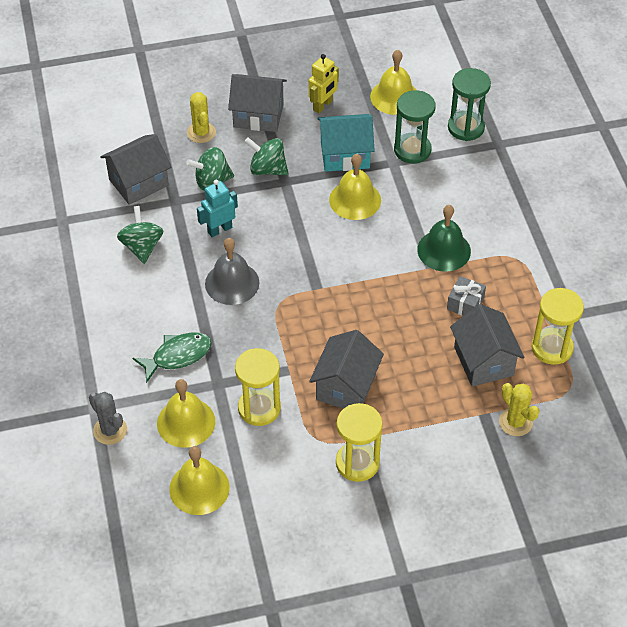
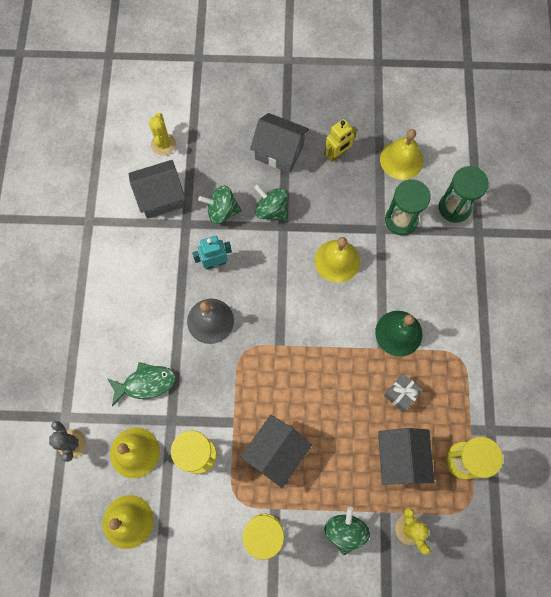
camera: 15 degrees right, 20 degrees up
(142, 247) = (146, 264): green spinning top -> green spinning top (345, 531)
(201, 132) = (226, 158): yellow cactus -> yellow cactus (163, 144)
(345, 155) = (341, 211): turquoise house -> none

